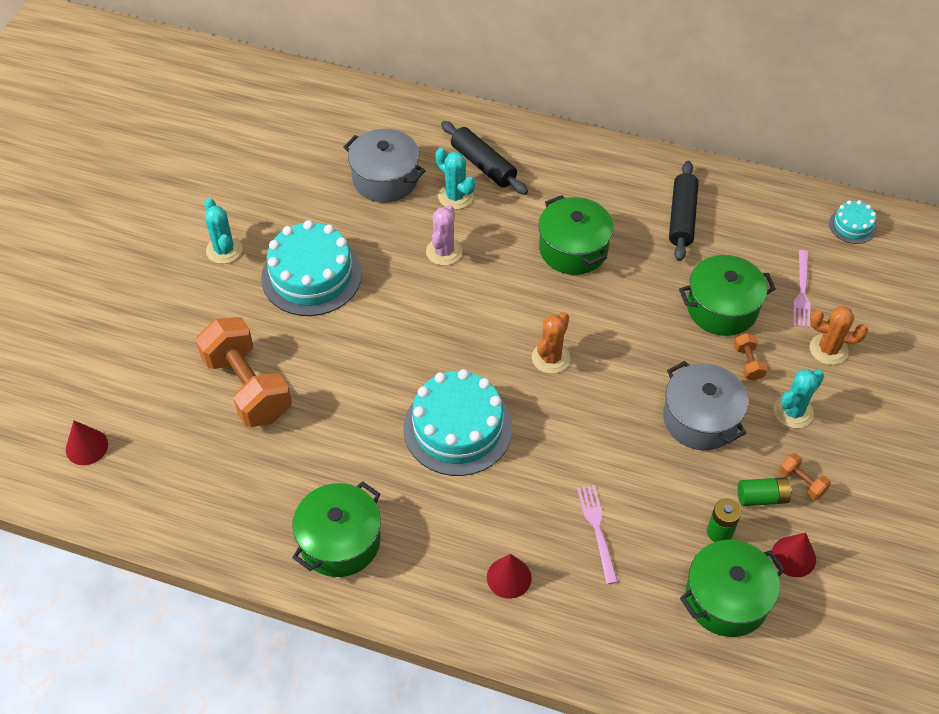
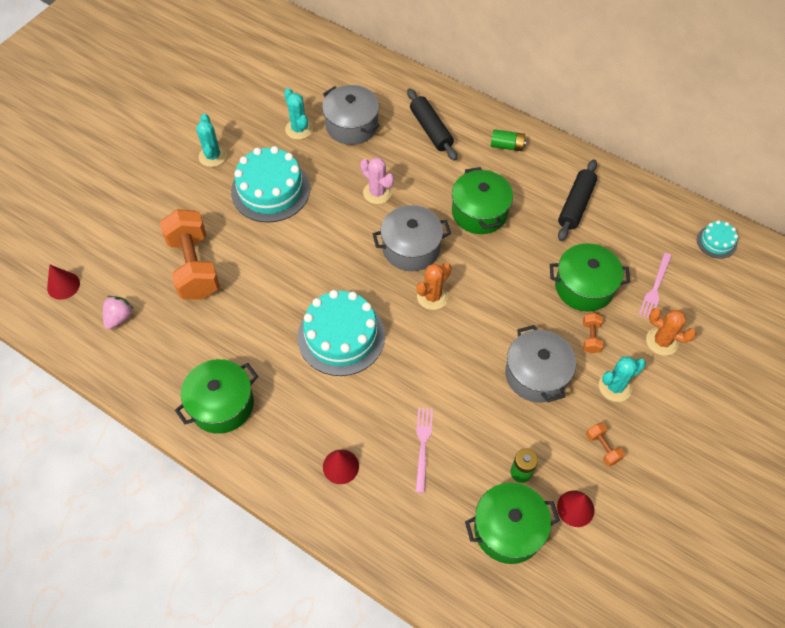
camera: 15 degrees right, 5 degrees up
(174, 469) = (119, 318): none -> pink strawberry
(444, 251) = (377, 193): pink cactus -> pink cactus turned 75 degrees counterclockwise
(455, 196) = (401, 150): turquoise cactus -> turquoise cactus (299, 129)
(506, 307) = (411, 248): none -> grey pot
(762, 497) = (565, 452): green battery -> green battery (507, 146)

